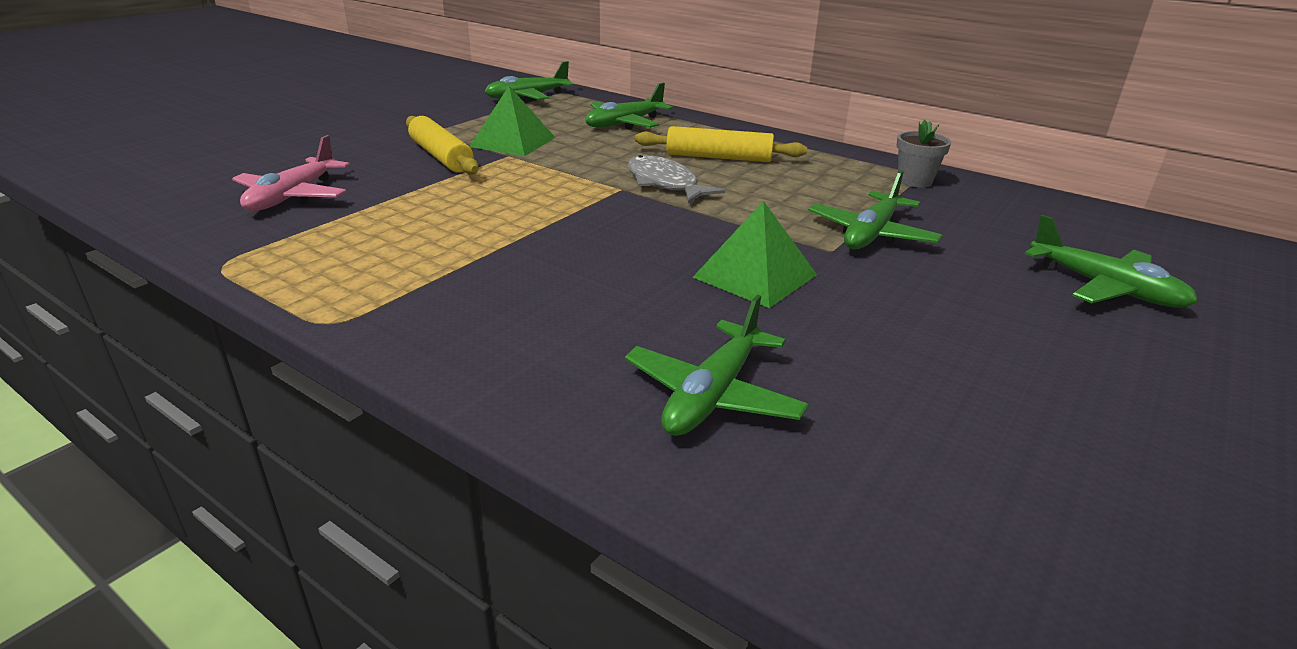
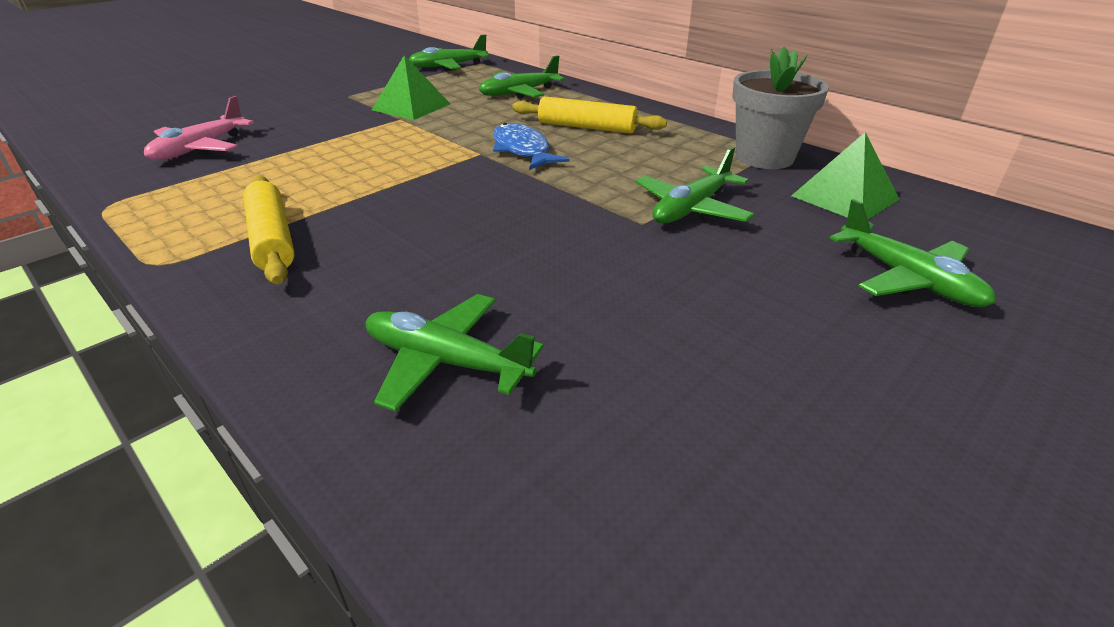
camera: 10 degrees right, 5 degrees up
(441, 156) = (342, 118): yellow rolling pin -> yellow rolling pin (272, 239)
(665, 184) = (522, 150): grey fish -> blue fish
(712, 395) = (445, 362): green plane -> green plane turned 75 degrees clockwise
(755, 276) = (554, 244): green pyramid -> green pyramid (844, 197)
(914, 181) = (764, 157): grey flower pot -> grey flower pot, size x1.75

